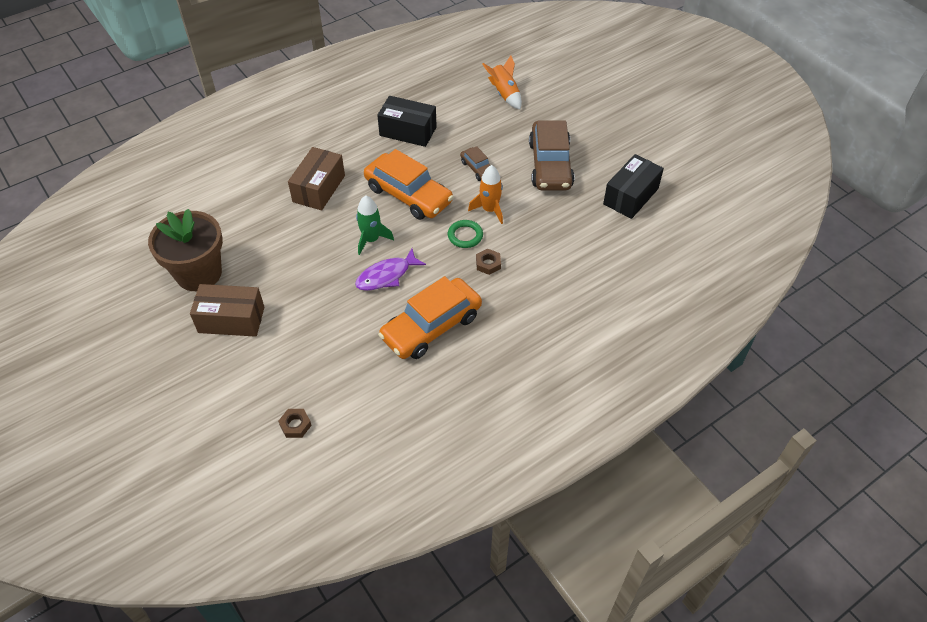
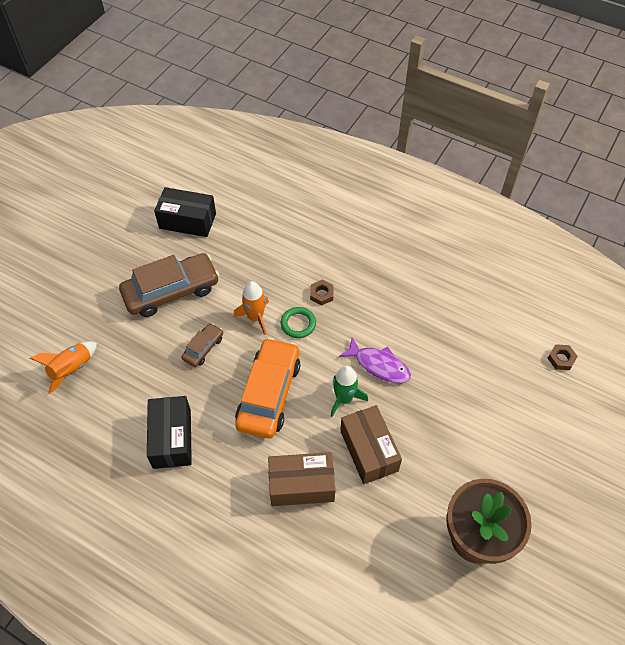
camera: 115 degrees left, 5 degrees up
(231, 320) = (505, 469): brown box -> brown box (369, 450)
(431, 326) = (411, 308): orange car -> none

